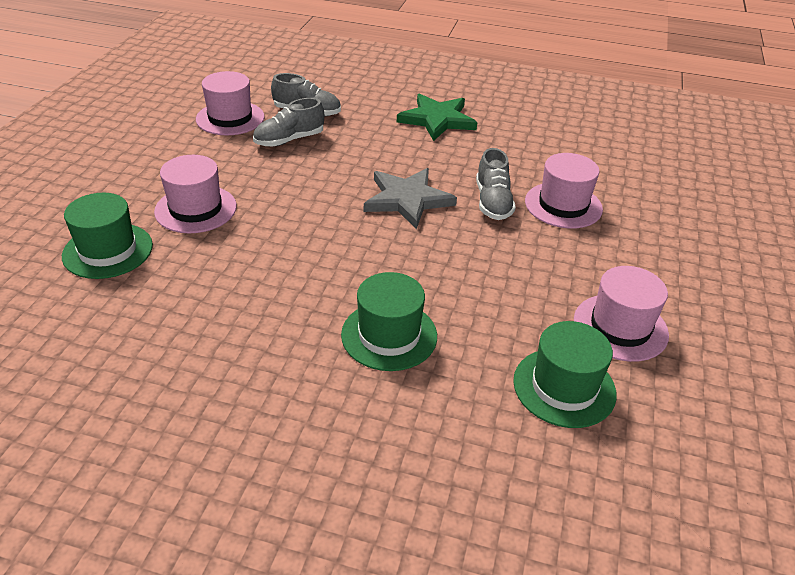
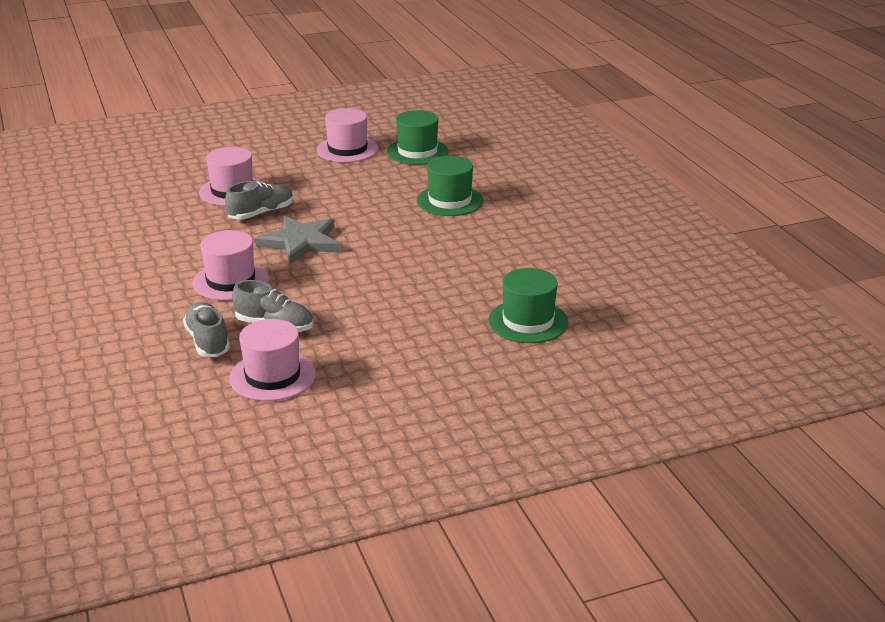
camera: 125 degrees left, 10 degrees down
(196, 209) = (433, 315): pink hat -> pink hat (230, 281)
(437, 119) = (146, 274): green star -> none

